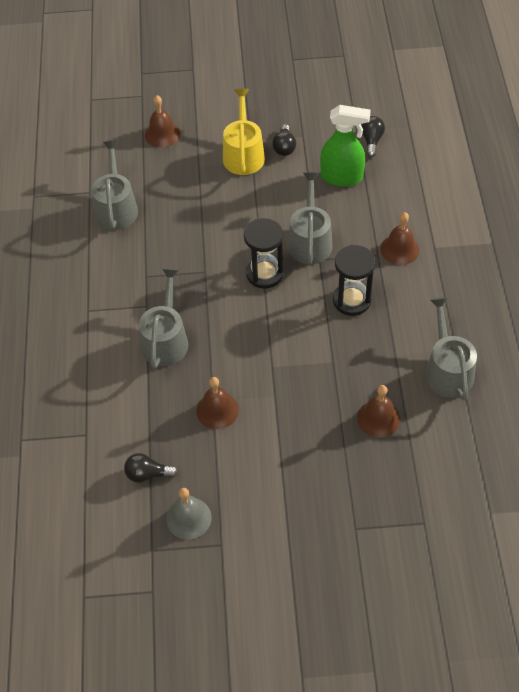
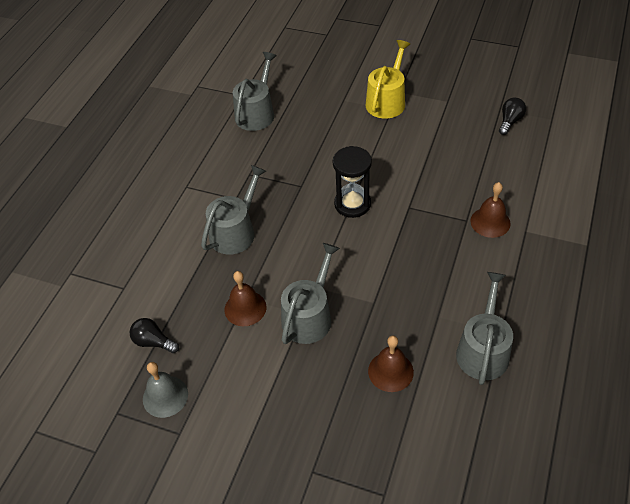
camera: 25 degrees right, 5 degrees down
(162, 134) = (327, 67): brown bell -> none
(284, 147) = (426, 105): black light bulb -> none
(310, 240) = (408, 188): grey watering can -> grey watering can (309, 316)
(342, 177) = (466, 144): green spray bottle -> none
(351, 300) = (420, 253): black hourglass -> none

